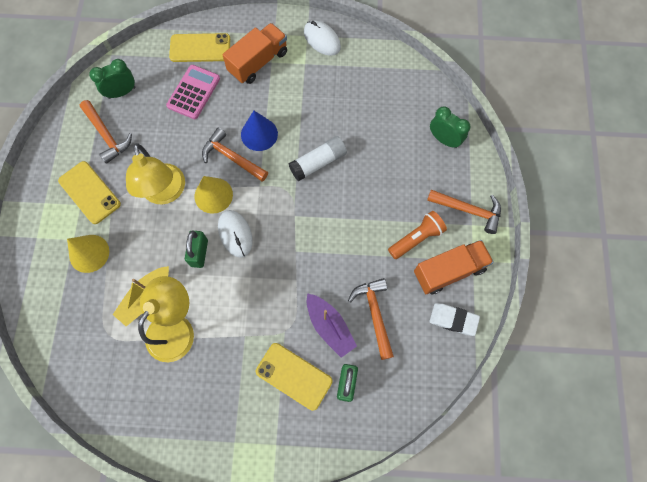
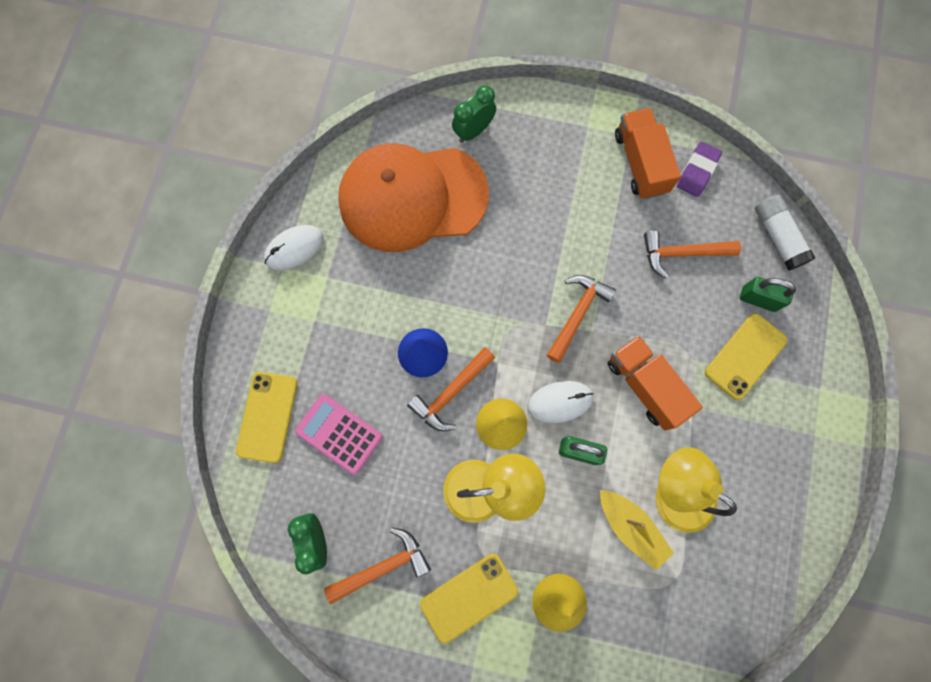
camera: 80 degrees left, 5 degrees up
(258, 62) = (310, 338): orange truck -> orange truck (645, 385)
(318, 162) = (478, 284): white glue stick -> white glue stick (777, 237)
(329, 326) = (691, 306): purple boat -> none
(378, 107) = (412, 197): none -> orange cap
(416, 238) = (596, 189): orange flashlight -> none
(453, 320) = (697, 171): white eraser -> purple eraser
(468, 210) = (569, 126): orange hammer -> orange hammer (577, 314)

